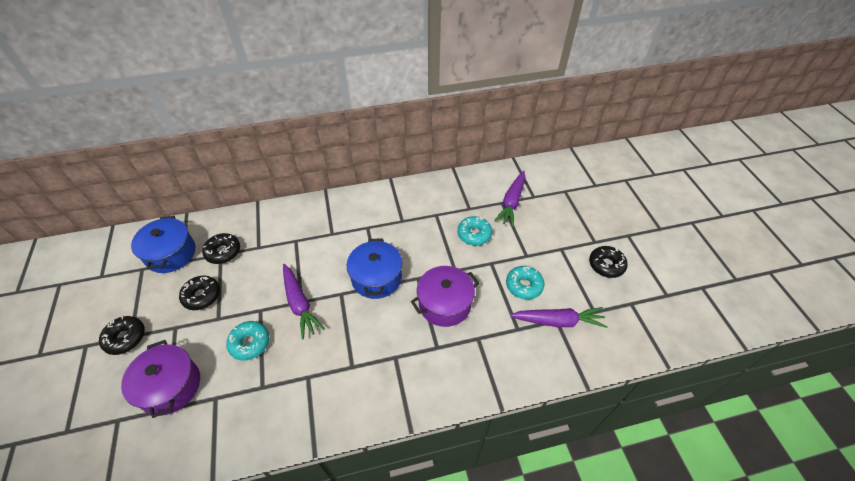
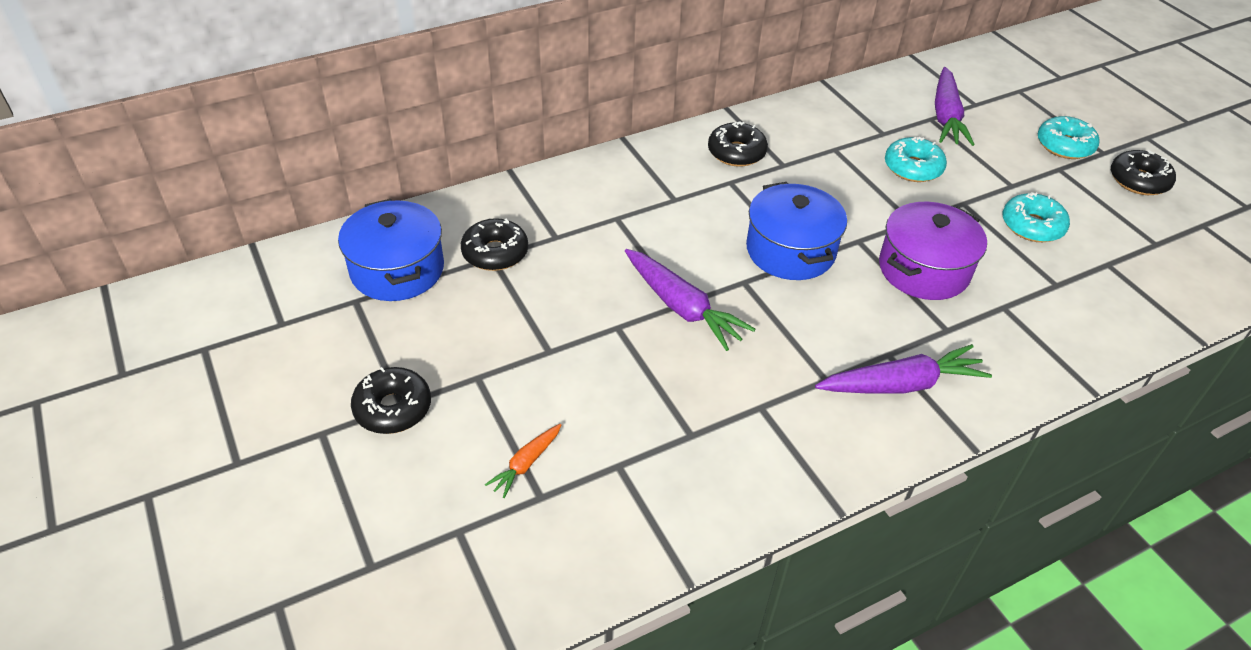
camera: 15 degrees left, 5 degrees down
(170, 386) = (526, 464): purple pot -> orange carrot
(202, 296) = (498, 323): black donut -> black donut (736, 152)
(250, 343) = (630, 377): turquoise donut -> turquoise donut (1064, 145)
(558, 321) = (1111, 265): purple carrot -> purple carrot (901, 384)

